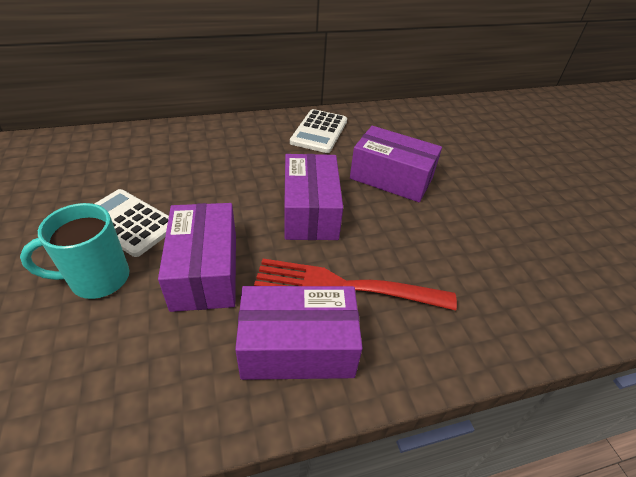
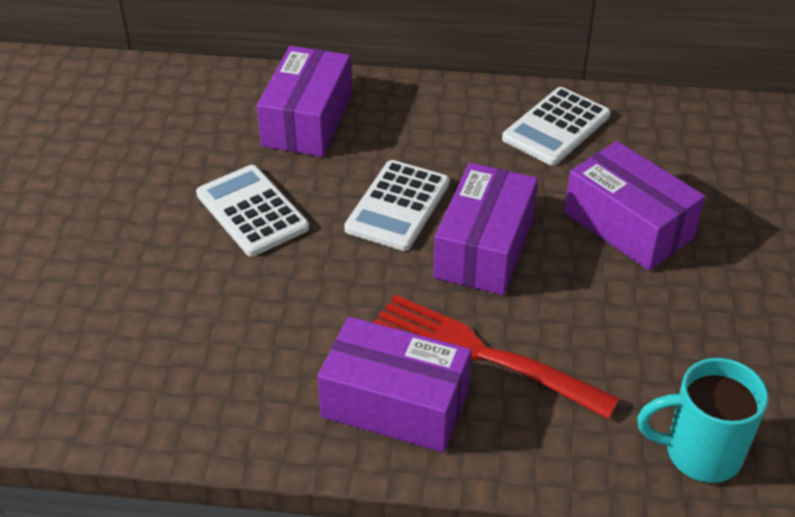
camera: 25 degrees right, 0 degrees up
(97, 279) = (203, 272): turquoise mug -> turquoise mug (699, 453)
(205, 270) = (322, 292): purple box -> purple box (307, 120)
(239, 196) = (398, 206): none -> white calculator

